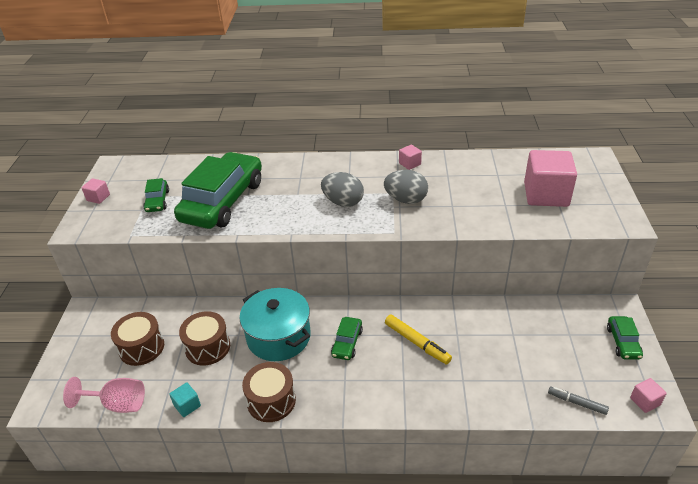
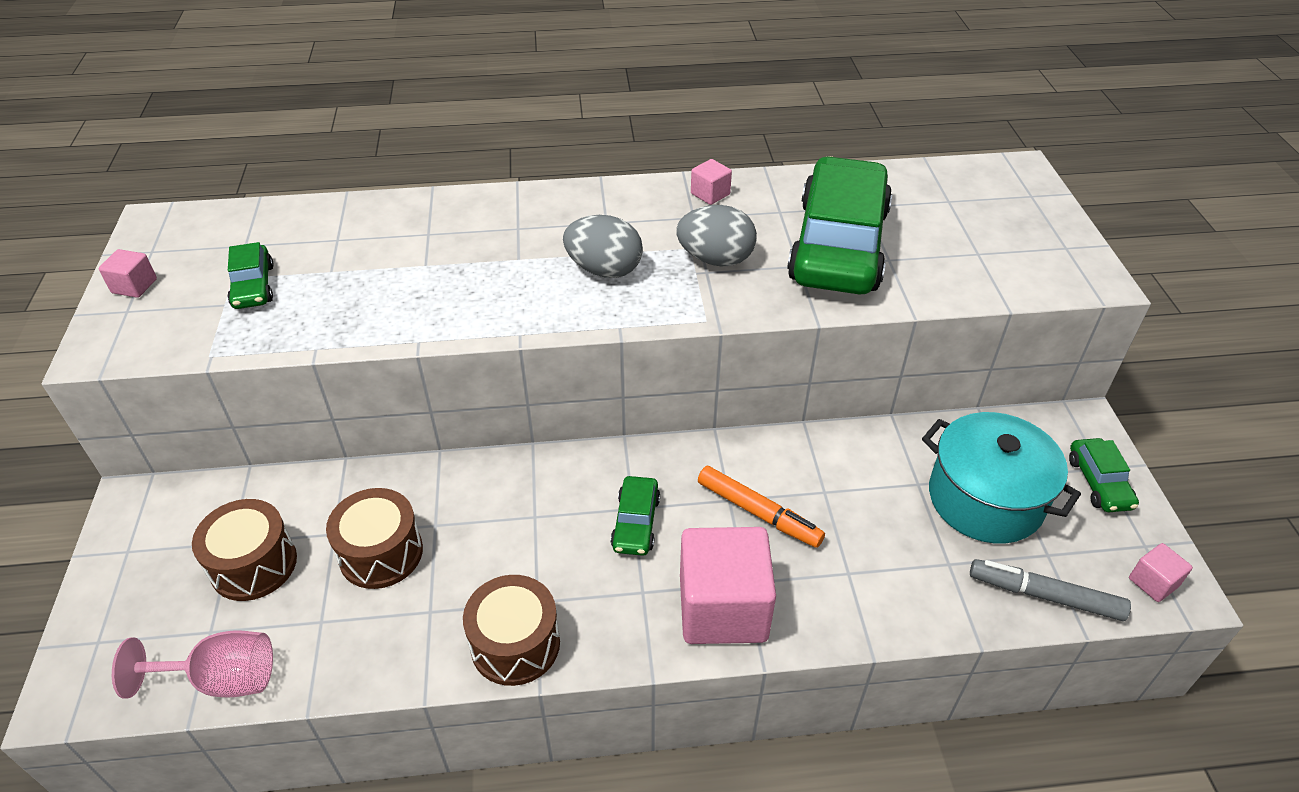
camera: 10 degrees left, 5 degrees up
(187, 405) = (358, 669): turquoise cube -> none
(223, 201) = (380, 280): green car -> green car (839, 245)
(278, 337) = (510, 522): turquoise pot -> turquoise pot (985, 499)
(417, 343) = (758, 513): yellow marker -> orange marker
(546, 195) = (953, 238): pink cube -> pink cube (723, 608)
(577, 403) = (1045, 595): grey marker -> grey marker, size x1.51

